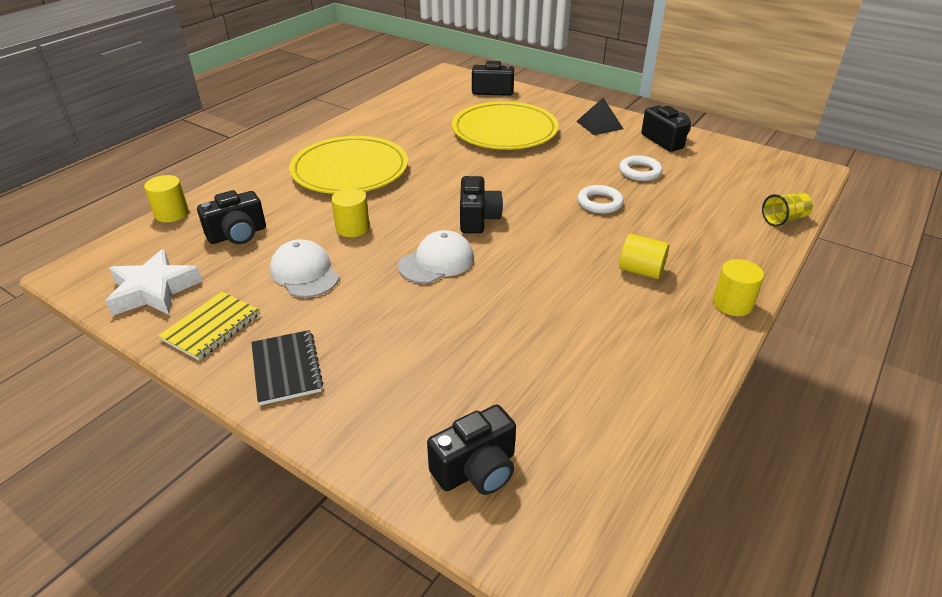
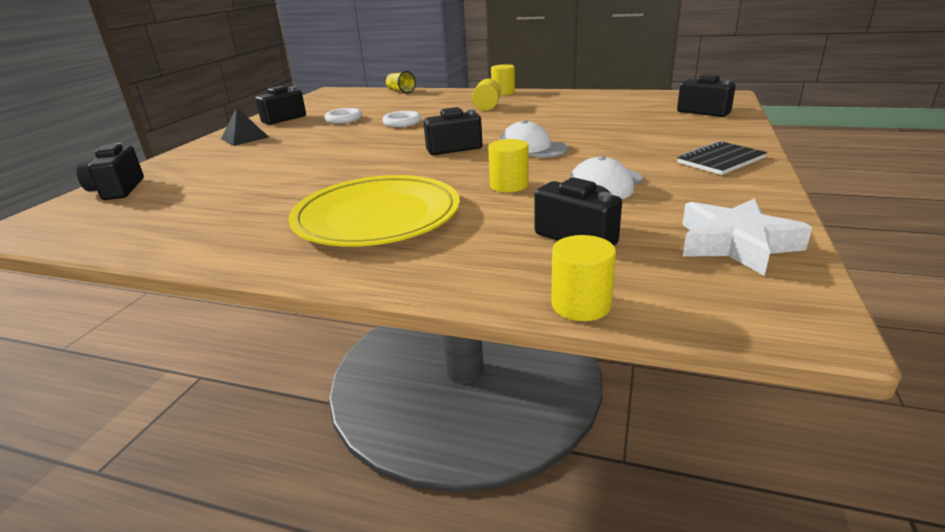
camera: 105 degrees left, 10 degrees down
(211, 327) = (730, 197): yellow notebook -> none
(504, 131) = (255, 166): yellow plate -> none

